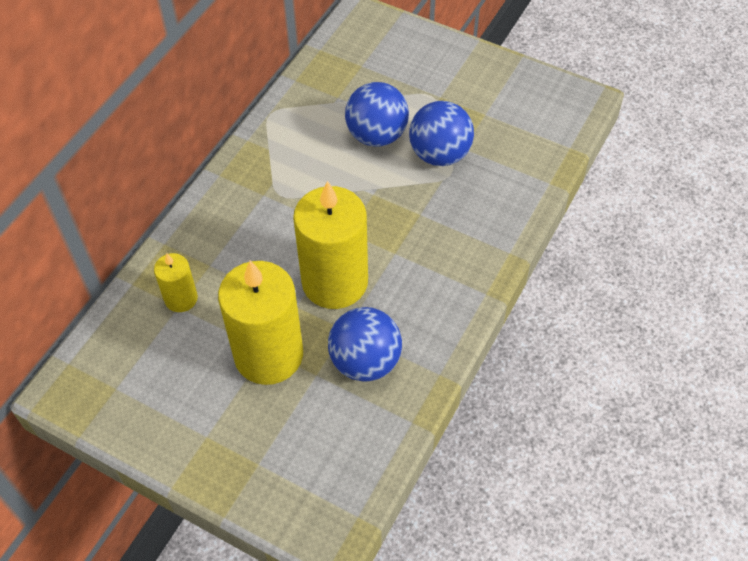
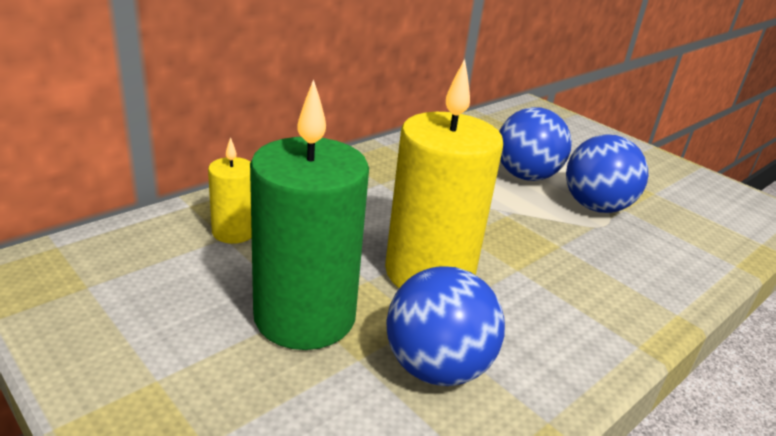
camera: 15 degrees right, 25 degrees down
(268, 355) = (305, 316): yellow candle -> green candle

